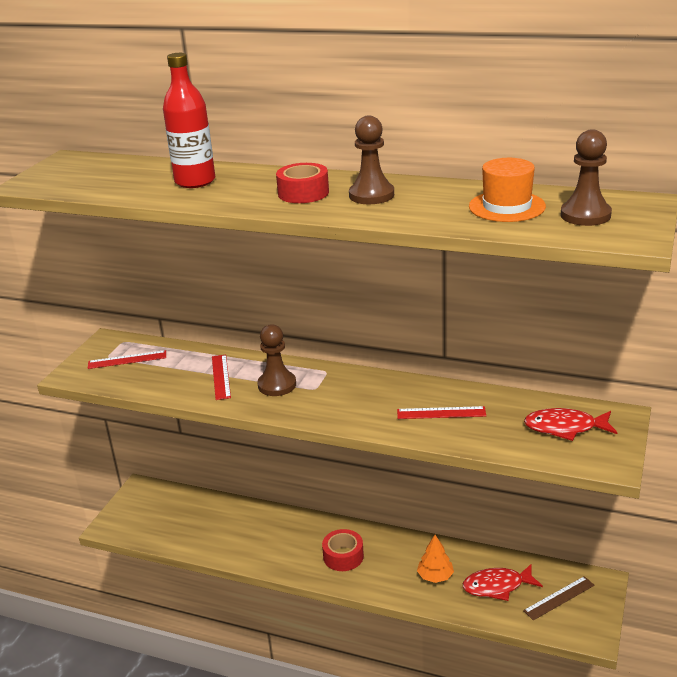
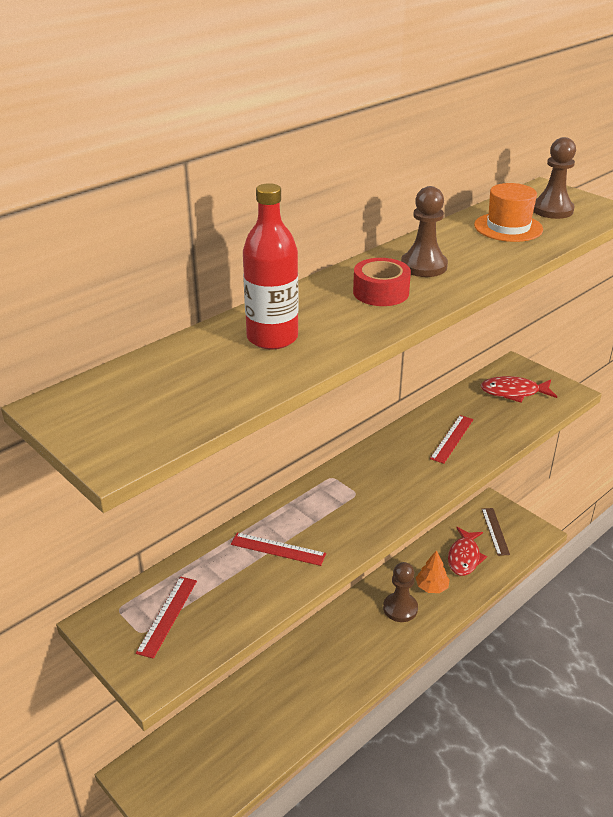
camera: 65 degrees left, 5 degrees up
(277, 385) = (329, 515): brown pawn -> brown pawn (400, 608)
(343, 556) = (369, 636): red tape -> none
(565, 428) = (513, 392): red fish -> red fish turned 60 degrees clockwise

